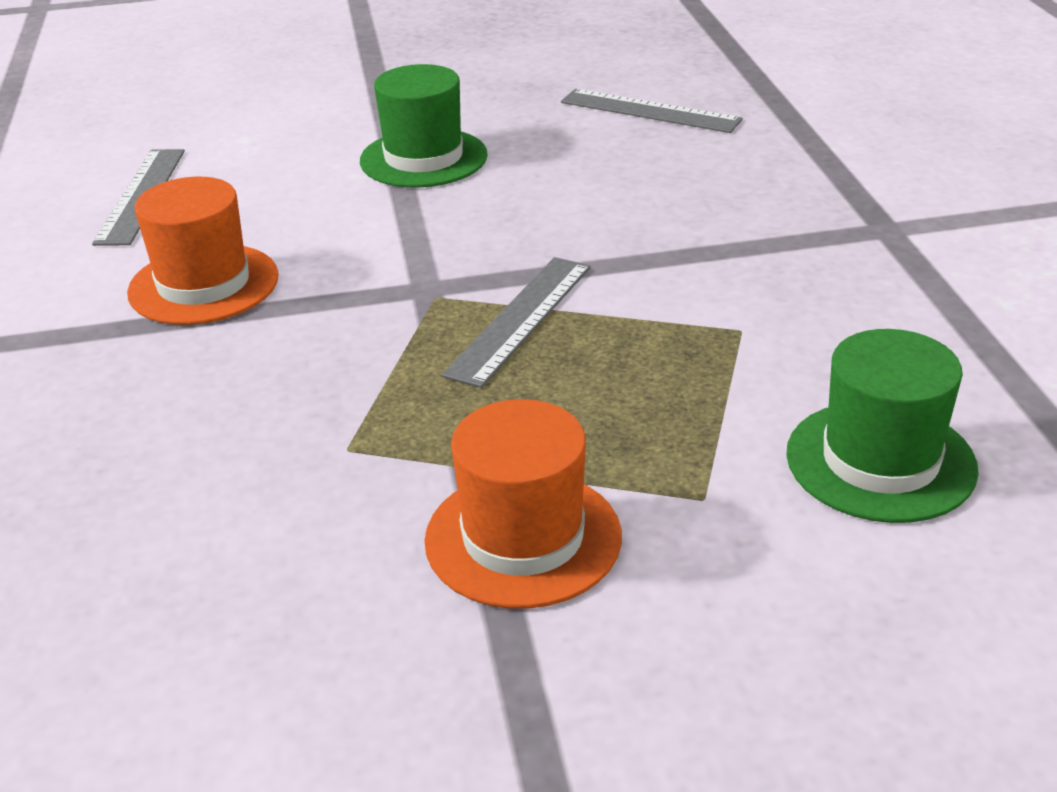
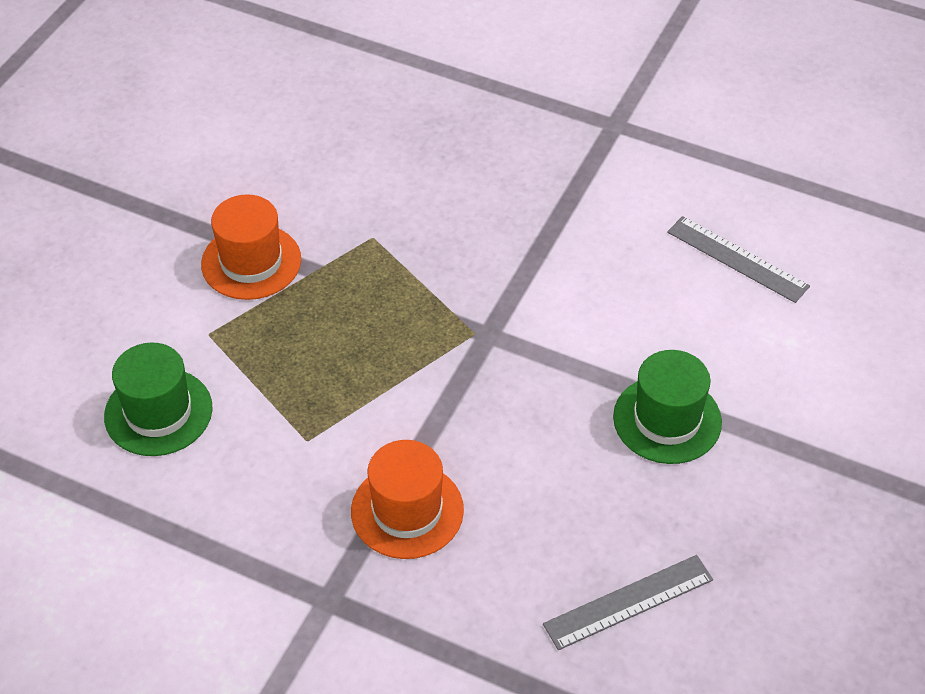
camera: 125 degrees right, 15 degrees up
(203, 284) = (585, 245): orange hat -> orange hat (407, 510)
(520, 319) = (414, 354): grey ruler -> none

